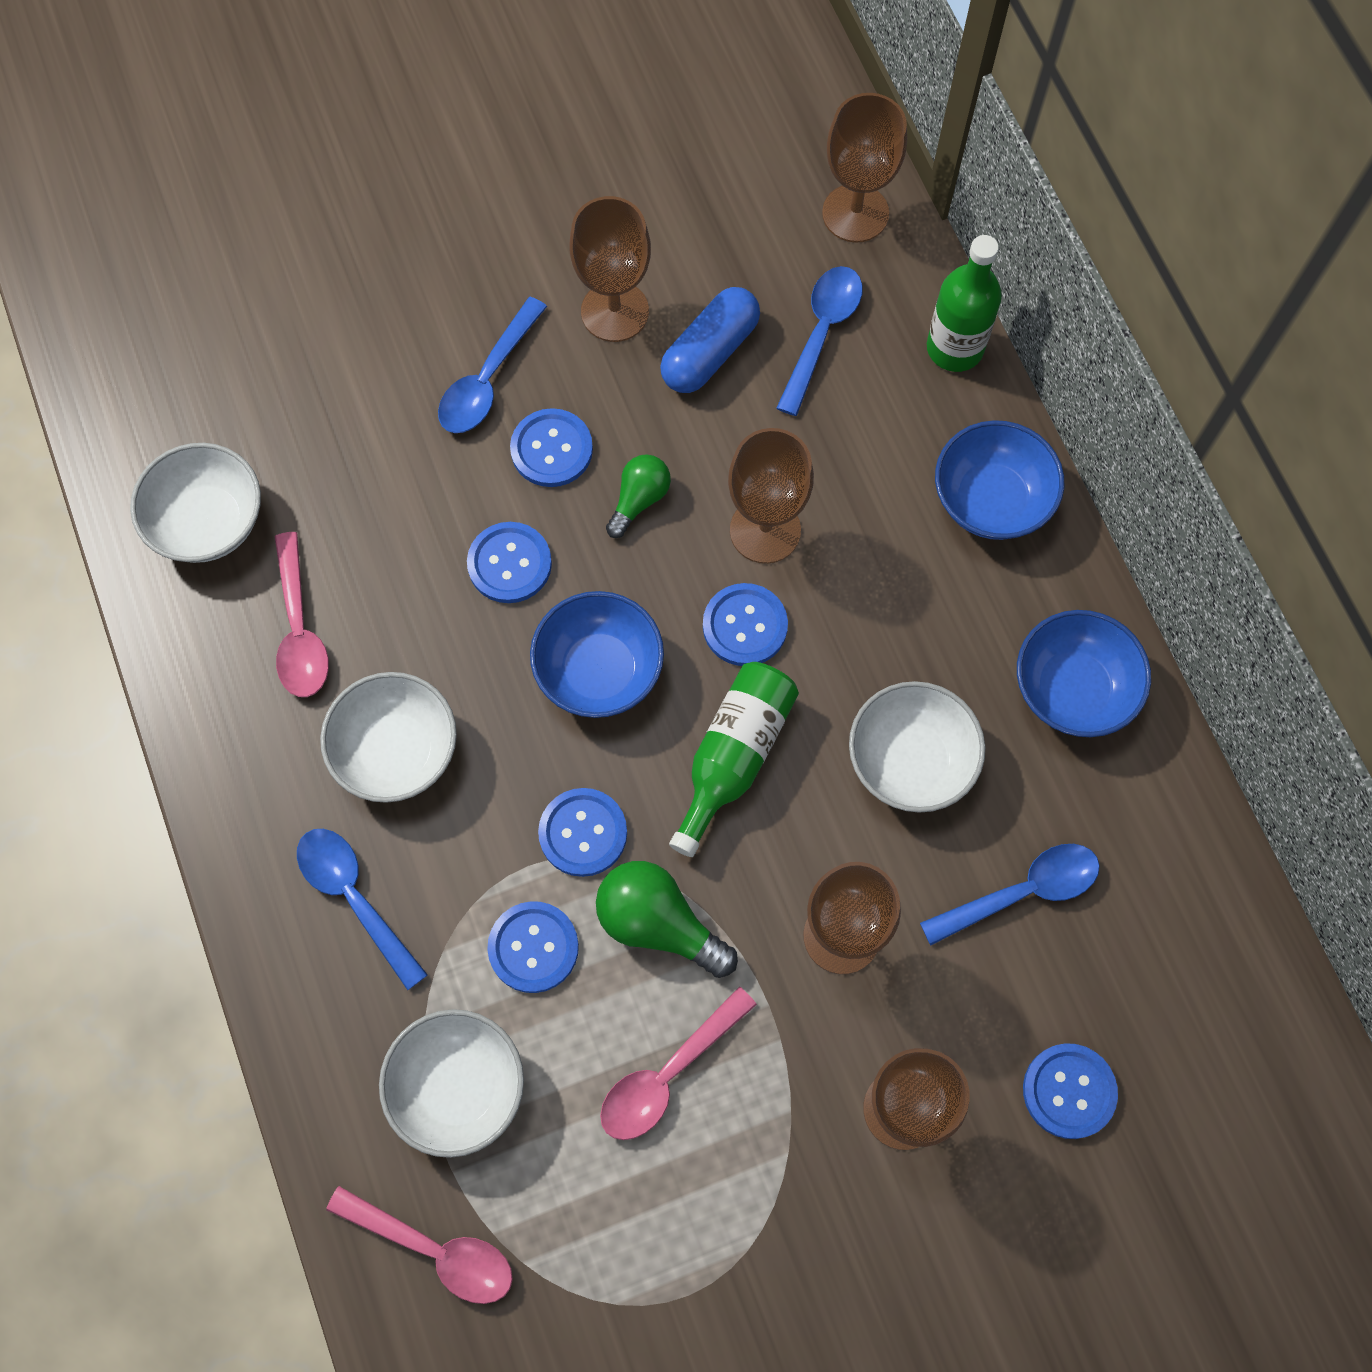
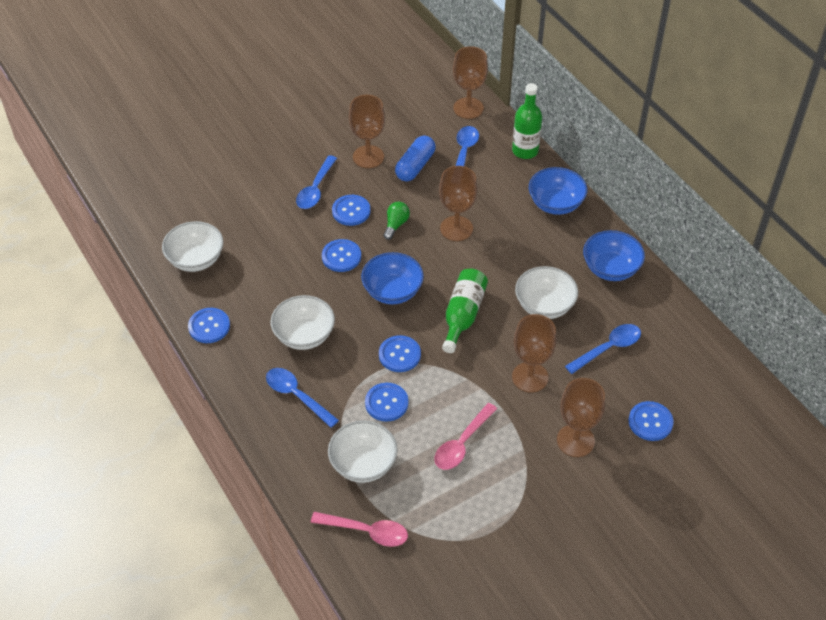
camera: 10 degrees left, 20 degrees down
(300, 629) = (248, 295): pink spoon -> none
(659, 924) = (443, 385): green light bulb -> none
(745, 626) = (456, 265): blue button -> blue button (209, 326)

